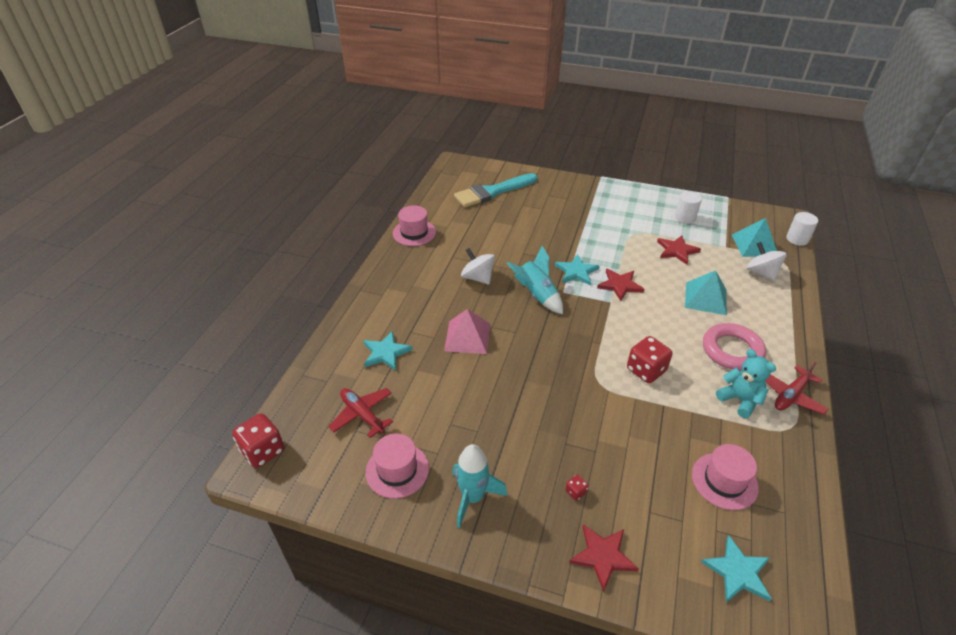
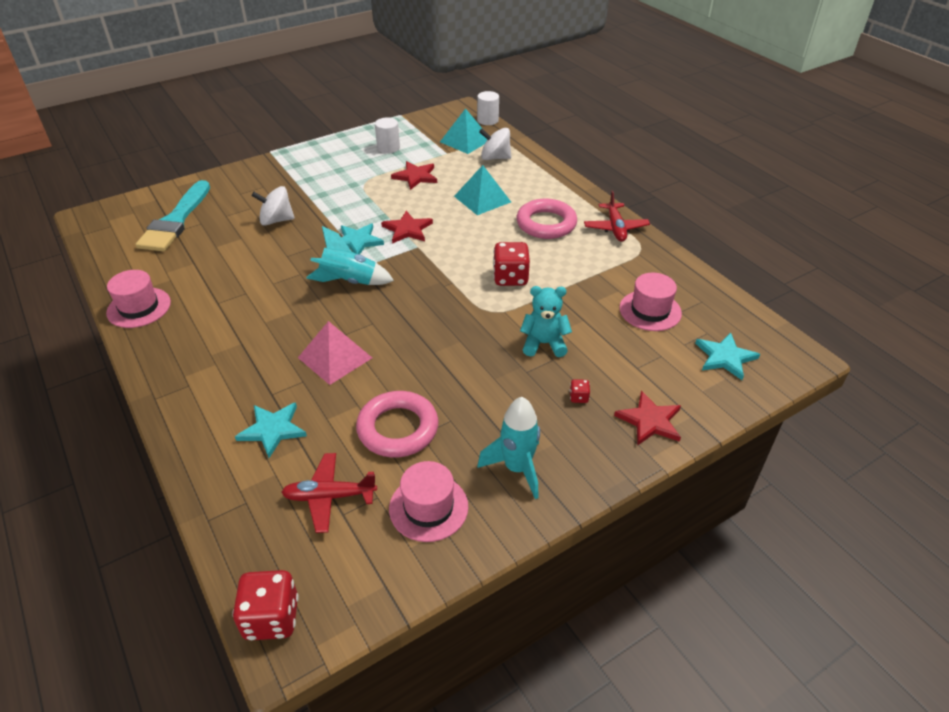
camera: 50 degrees left, 0 degrees up
(443, 409) = (398, 428): none -> pink ring
(478, 278) = (272, 303): white spinning top -> white spinning top (276, 220)
(739, 400) = (592, 253): turquoise teddy bear -> turquoise teddy bear (544, 344)

